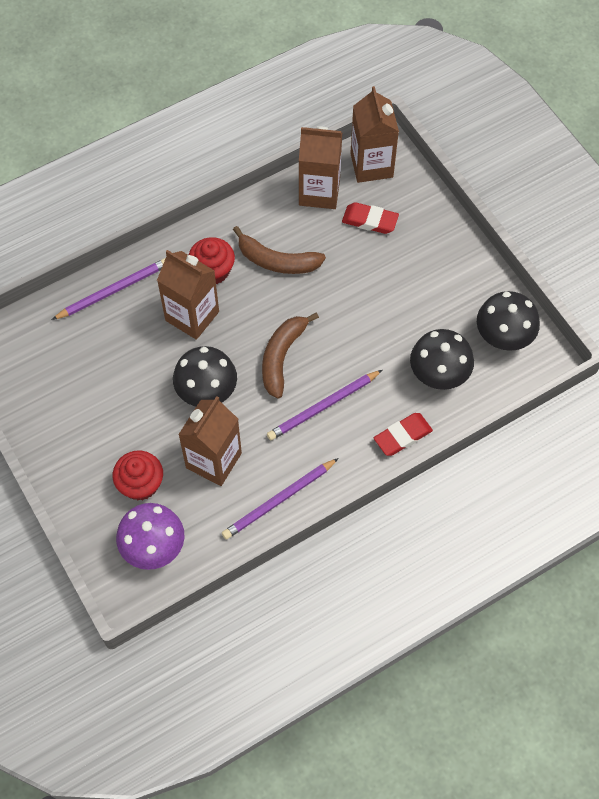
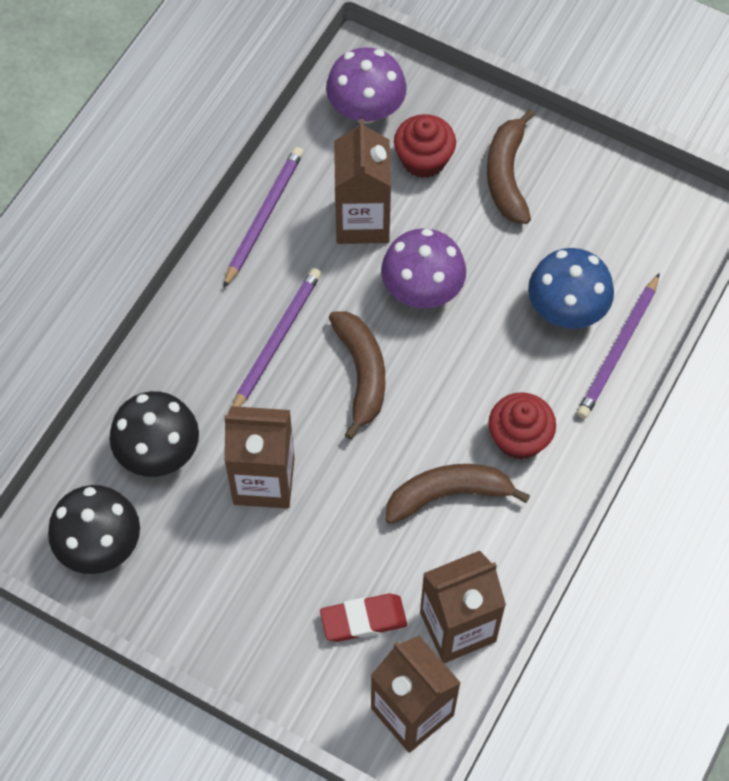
camera: 150 degrees right, 0 degrees up
(93, 441) = (507, 175): none -> brown banana
(125, 331) = (566, 309): none -> blue mushroom
(192, 316) = (502, 367): brown carton -> brown carton (264, 481)
(207, 391) = (422, 290): black mushroom -> purple mushroom
(402, 436) = (163, 354): red eraser -> none

